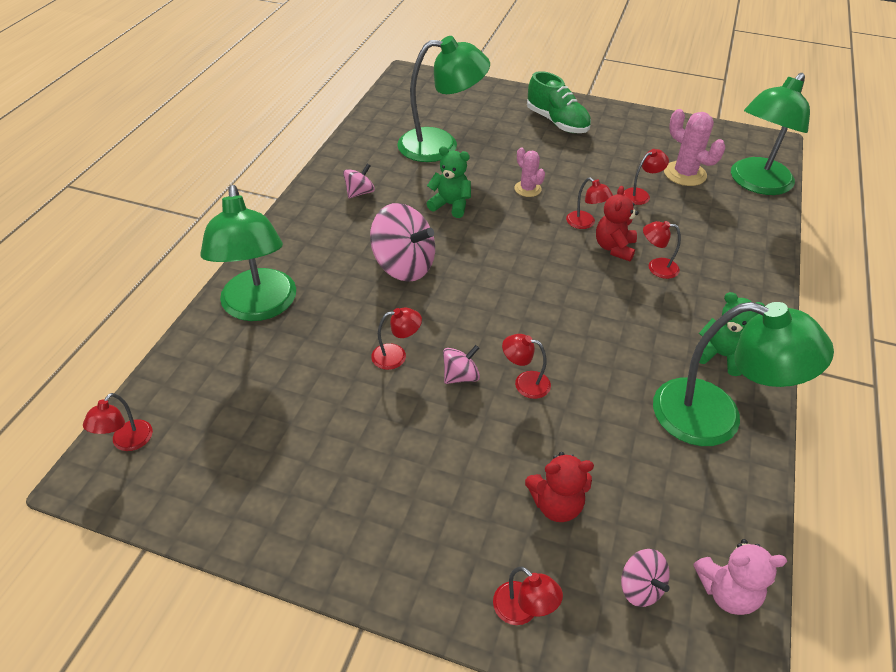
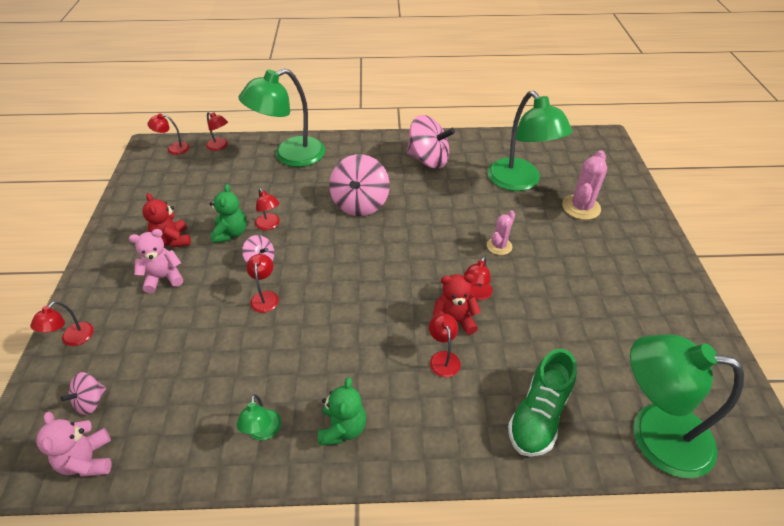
camera: 70 degrees right, 0 degrees up
(359, 192) = (428, 160): pink spinning top -> pink spinning top, size x1.95
(444, 486) = (163, 278): none -> pink teddy bear
(450, 205) = (445, 207): green teddy bear -> green teddy bear (231, 233)
(556, 504) = (156, 339): red teddy bear -> red teddy bear (173, 240)
(557, 122) = (621, 242): green shoe -> green shoe (538, 415)
(640, 194) = (550, 327): red lamp -> red lamp (220, 146)
(684, 174) = (617, 360): pink cactus -> pink cactus (581, 207)
(715, 417) = (263, 432): green lamp -> green lamp, size x0.43

